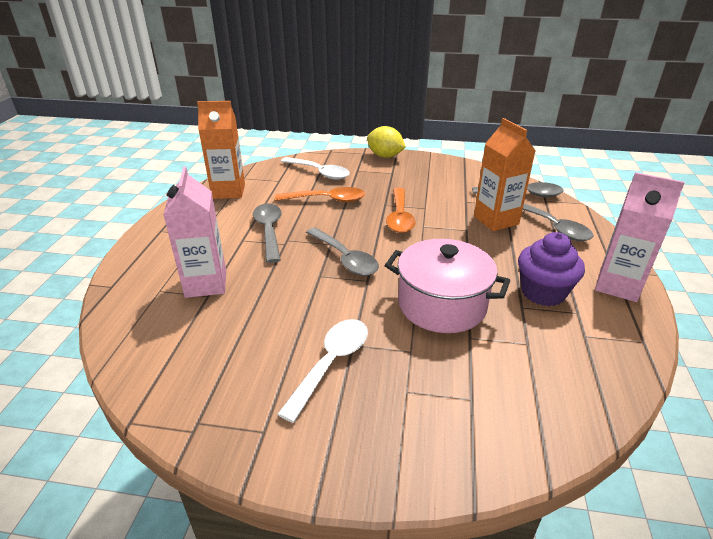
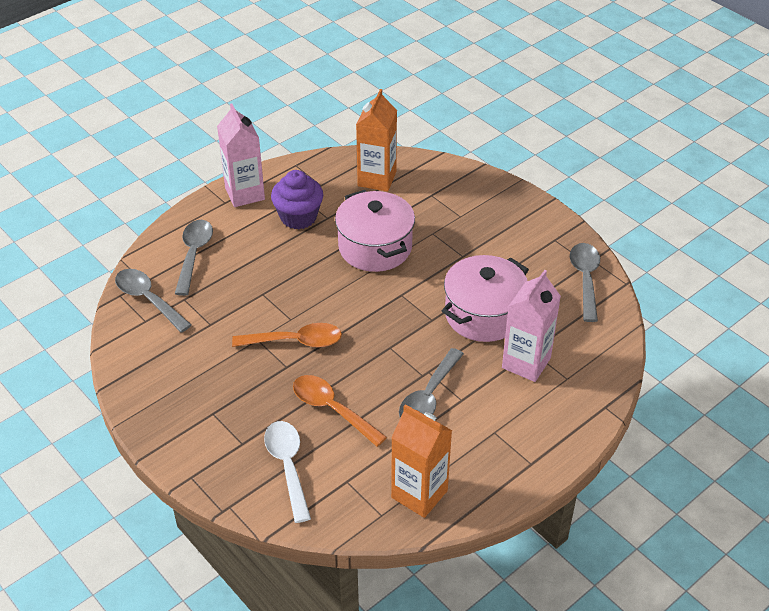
camera: 140 degrees left, 10 degrees up
(277, 301) = (483, 314): none -> pink pot
(331, 363) = (487, 252): white spoon -> none
(345, 258) = (395, 324): grey spoon -> grey spoon (585, 279)
(385, 156) = (177, 451): yellow lemon -> none
(400, 217) = (295, 341): orange spoon -> orange spoon turned 45 degrees clockwise
(496, 220) = (223, 287): orange carton -> orange carton (377, 179)

